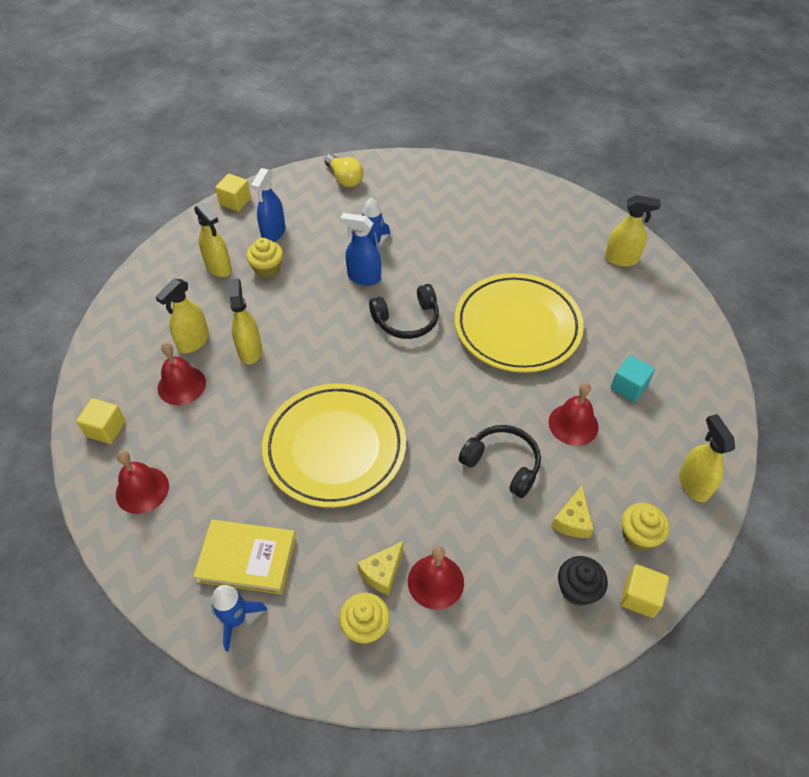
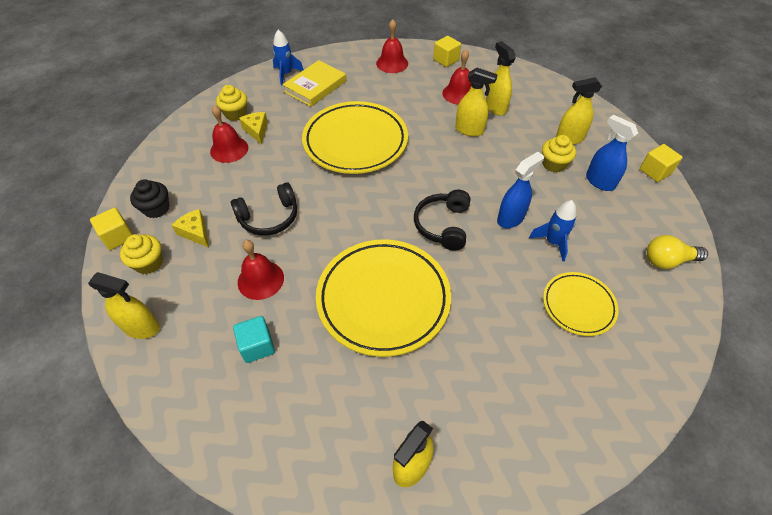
camera: 120 degrees right, 0 degrees up
(428, 215) = (578, 305): none -> yellow plate

